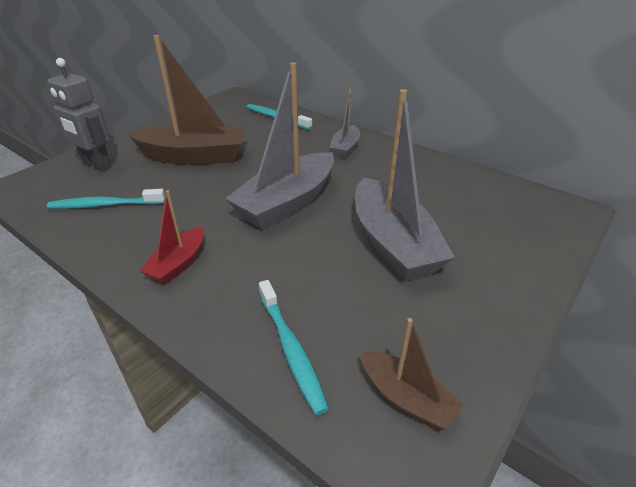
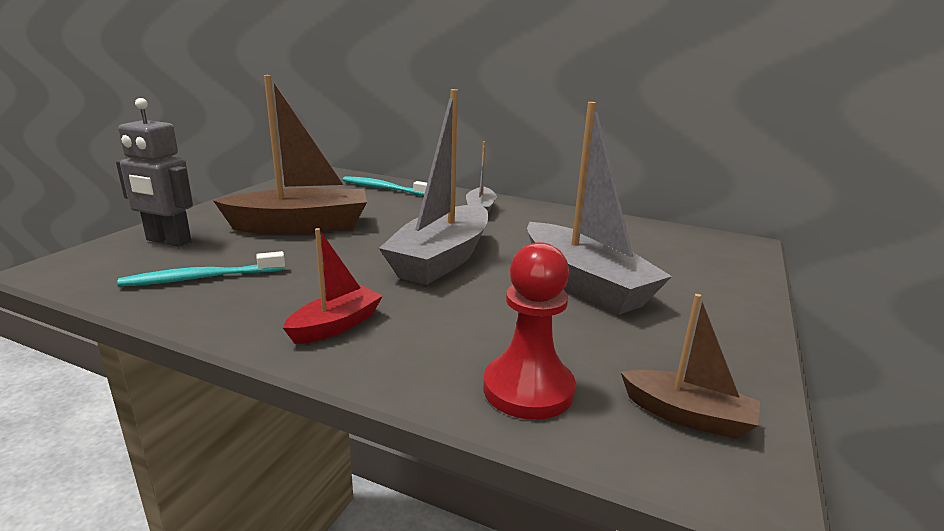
camera: 15 degrees left, 15 degrees down
(178, 264) = (336, 325): red boat -> red boat turned 150 degrees counterclockwise
(291, 349) = (528, 389): turquoise toothbrush -> red pawn

